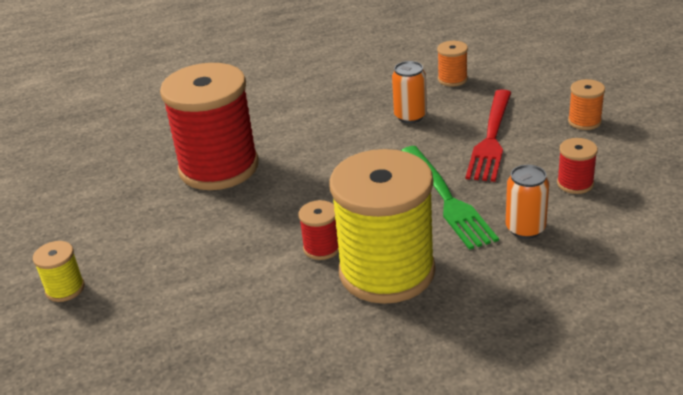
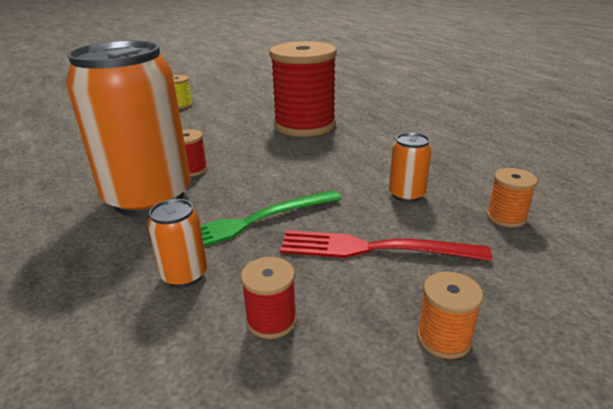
camera: 80 degrees right, 5 degrees down
(387, 271) = (149, 198): yellow spool -> orange can

